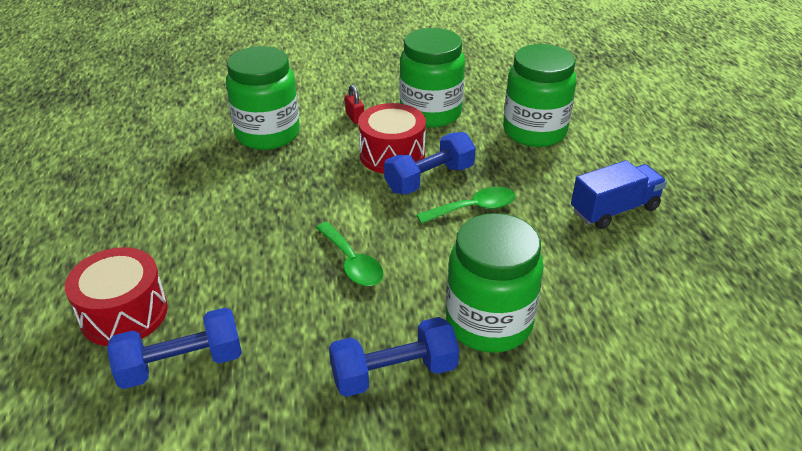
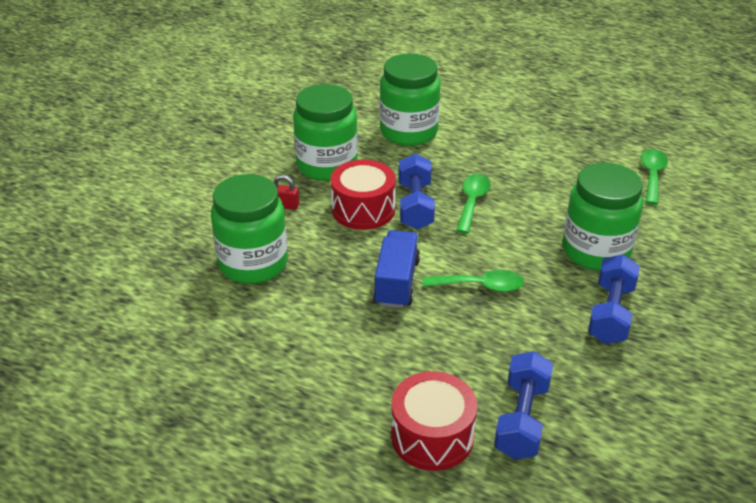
camera: 55 degrees left, 0 degrees up
(614, 210) = (531, 146): blue truck -> blue truck (397, 282)
(684, 319) = (652, 175): none -> green spoon

